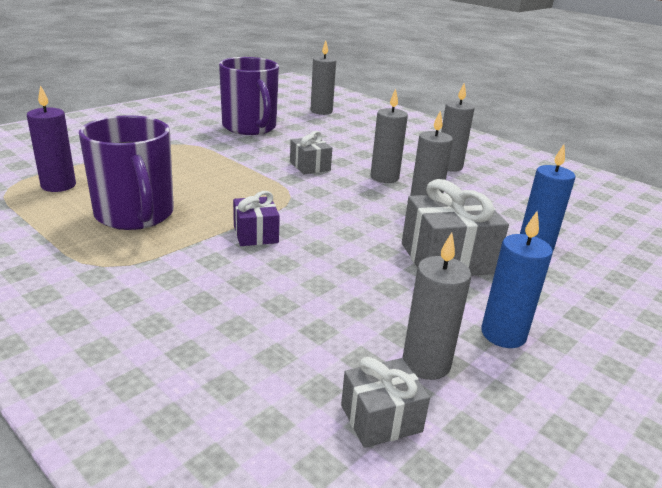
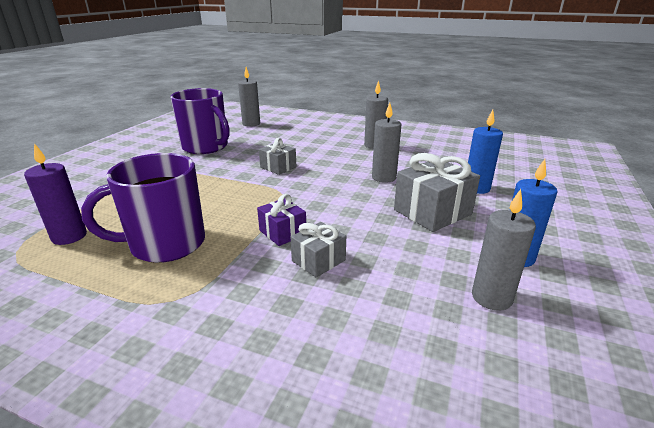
camera: 20 degrees left, 0 degrees up
(135, 215) = (166, 244): purple mug -> purple mug turned 120 degrees clockwise
(381, 418) = (503, 354): grey gift -> grey gift (318, 260)
(384, 177) = (339, 163): grey candle -> none

